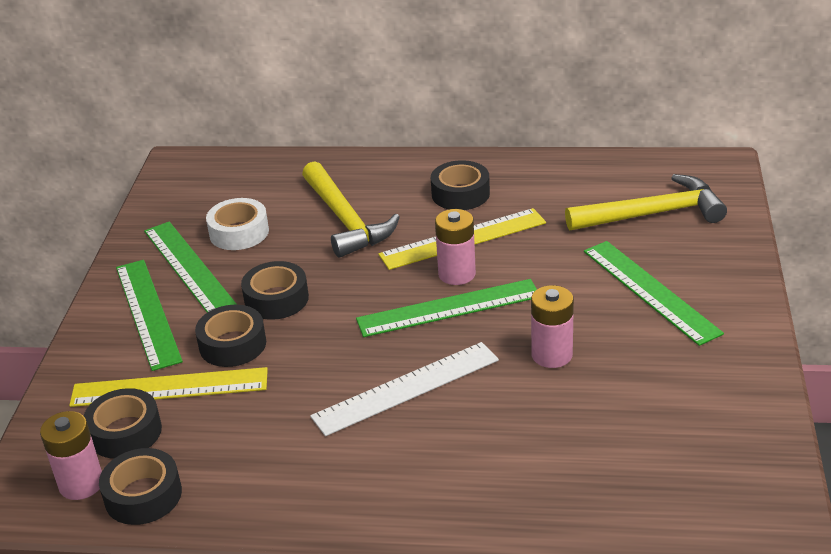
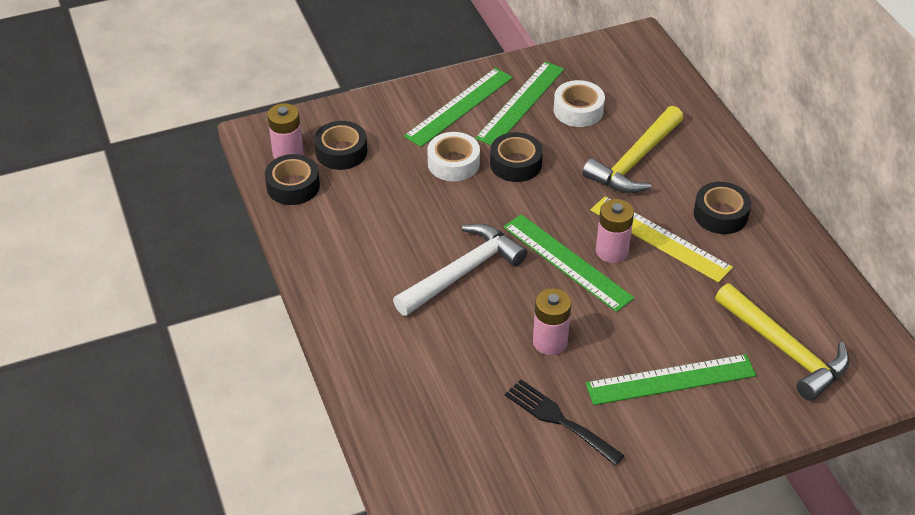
camera: 60 degrees right, 10 degrees up
(169, 388) = (393, 152): yellow ruler -> none
(232, 344) = (453, 163): black tape -> white tape
(406, 388) = (463, 272): white ruler -> white hammer
(650, 291) = (670, 379): green ruler -> green ruler turned 45 degrees clockwise
(661, 382) = (558, 420): none -> black fork

